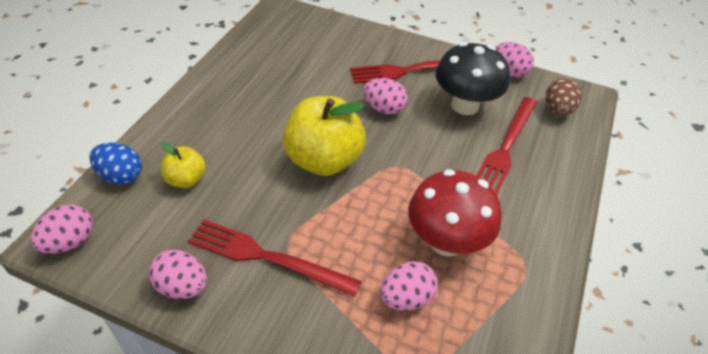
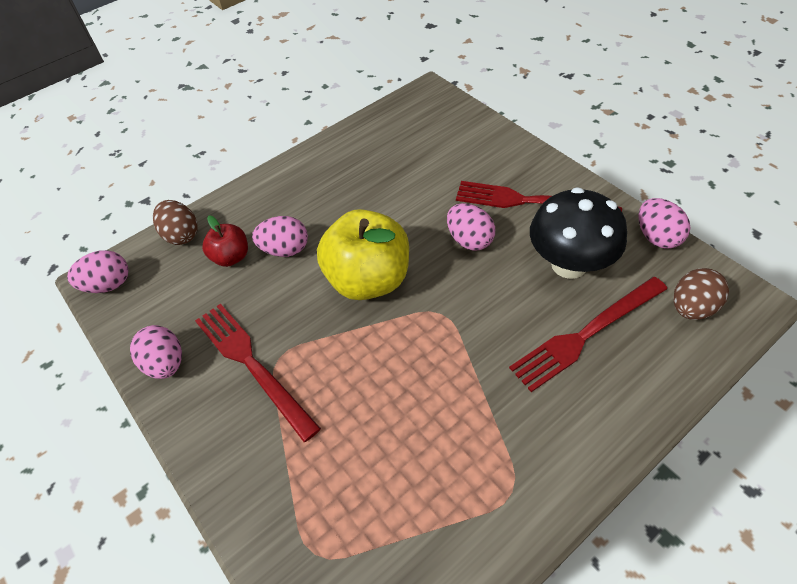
camera: 35 degrees right, 5 degrees up
(121, 176) = (181, 235): blue egg -> brown egg
(186, 179) = (231, 257): yellow apple -> red apple
(406, 298) = (355, 467): pink egg -> pink egg (285, 249)
(446, 241) = (439, 422): red mushroom -> none

